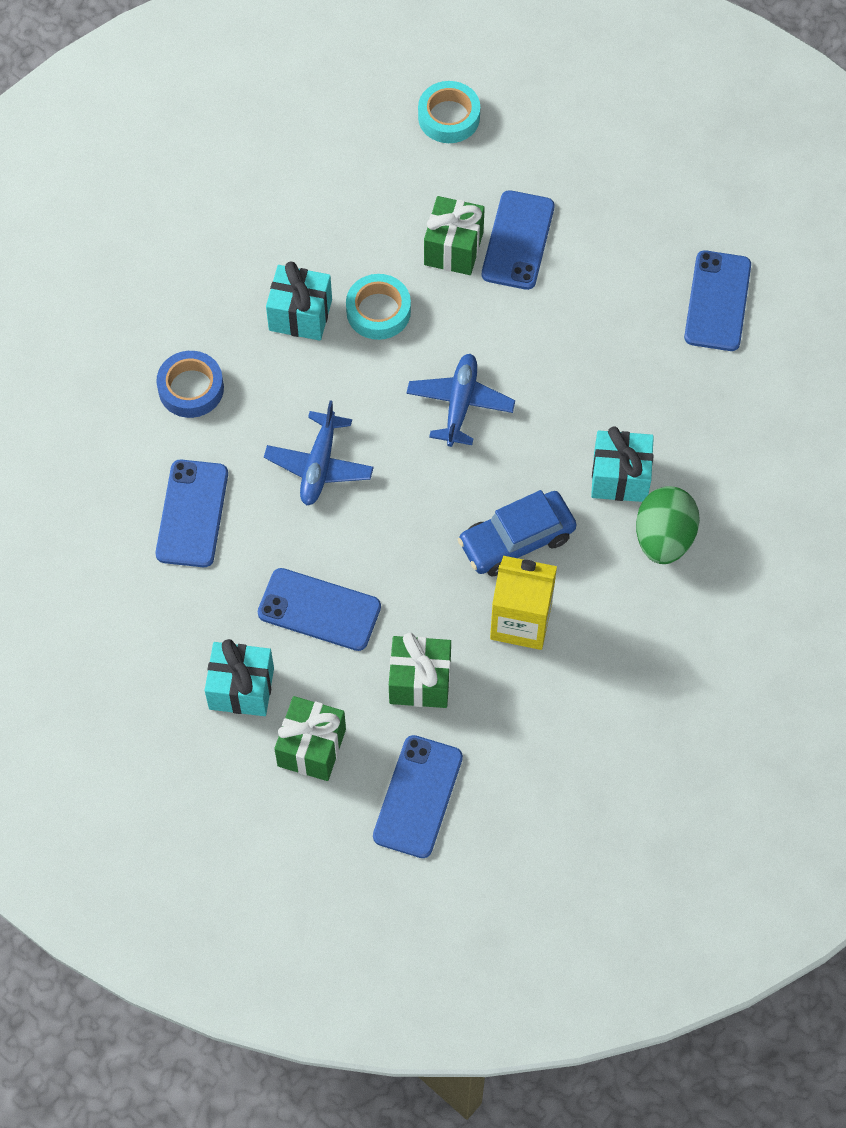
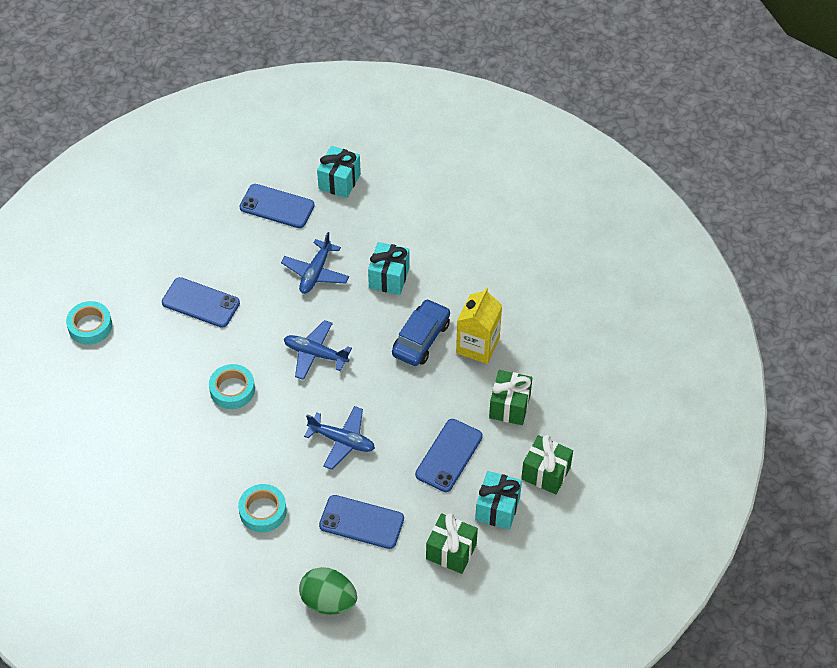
camera: 80 degrees left, 10 degrees down
(191, 388) = (263, 511): blue tape -> turquoise tape
(300, 315) = (222, 436): turquoise gift -> turquoise gift (339, 181)
(418, 797) = (588, 419): blue phone -> none
(453, 248) = (196, 339): green gift -> green gift (451, 551)
(516, 540) = (421, 339): blue car -> blue car turned 135 degrees counterclockwise
(606, 377) = (315, 272): none -> blue plane
(664, 538) = (436, 263): green egg -> green egg (328, 601)

